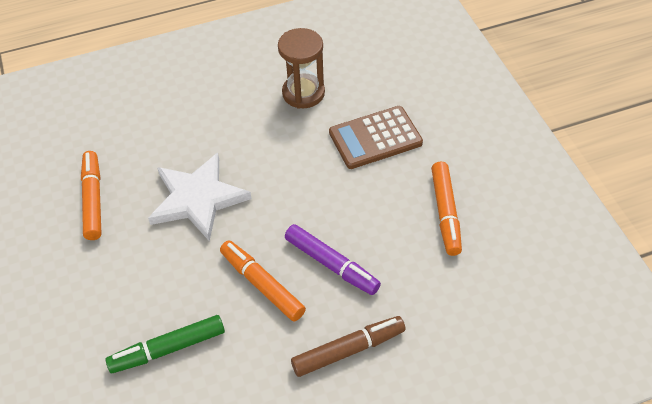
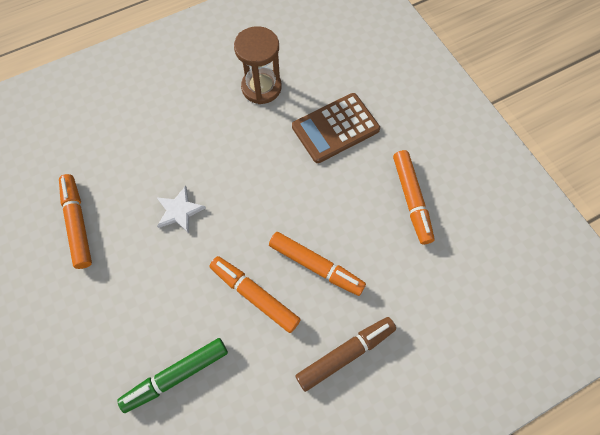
camera: 10 degrees left, 15 degrees up
(198, 199) = (179, 211): white star -> white star, size x0.52
(331, 264) = (316, 266): purple marker -> orange marker

